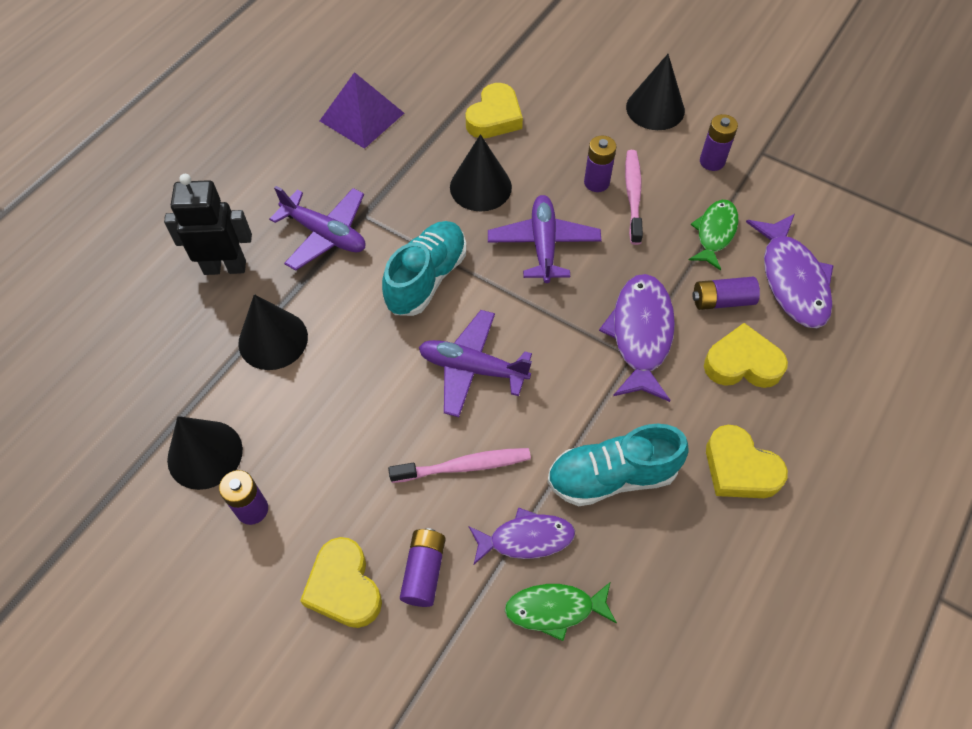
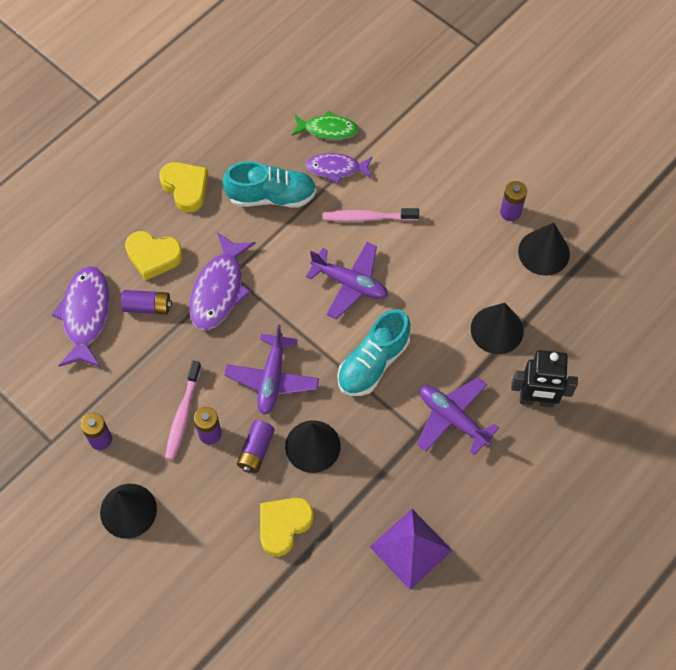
camera: 170 degrees left, 5 degrees up
(344, 587) = (453, 160): yellow heart -> none
(424, 571) = (403, 160): purple battery -> purple battery (256, 450)
(715, 233) = (128, 367): green fish -> none

